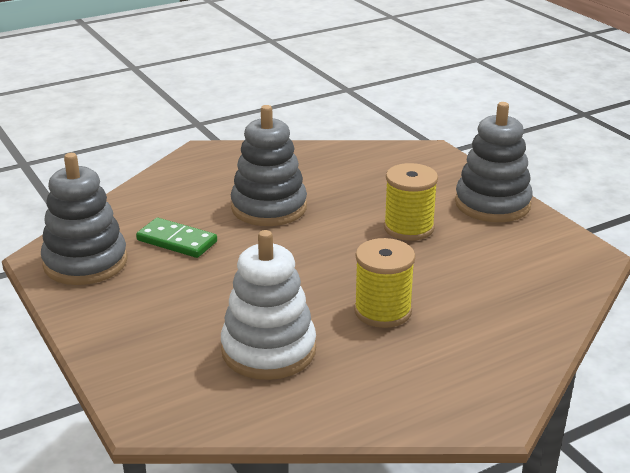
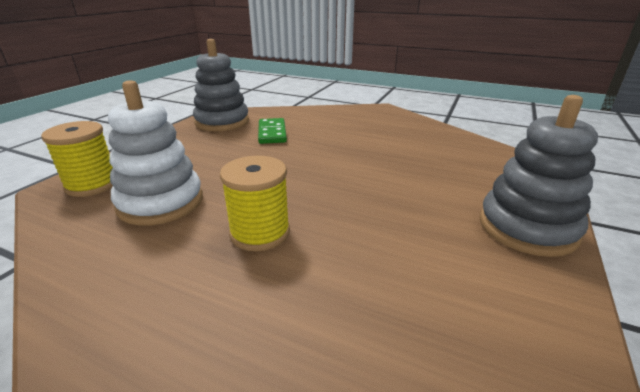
camera: 55 degrees right, 0 degrees up
(269, 208) = (350, 143): grey stacking toy -> none
(408, 228) = (408, 199): yellow spool -> yellow spool (92, 185)

